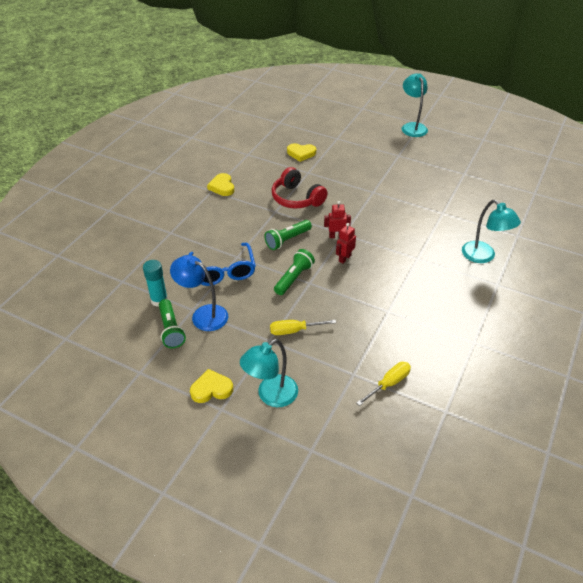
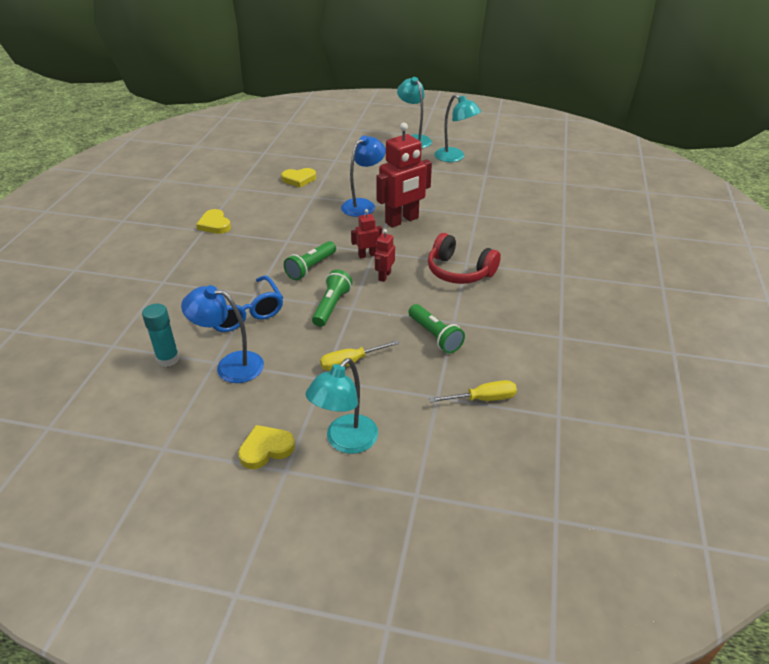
camera: 15 degrees left, 5 degrees down
(171, 330) = (193, 390): green flashlight -> green flashlight (435, 336)
(296, 198) = (308, 224): red headphones -> red headphones (459, 271)
(347, 187) = (363, 205): none -> blue lamp
(376, 208) = (402, 220): none -> red robot
(389, 384) = (482, 399): yellow screwdriver -> yellow screwdriver turned 45 degrees clockwise
(483, 256) = (536, 250): turquoise lamp -> turquoise lamp (455, 157)

